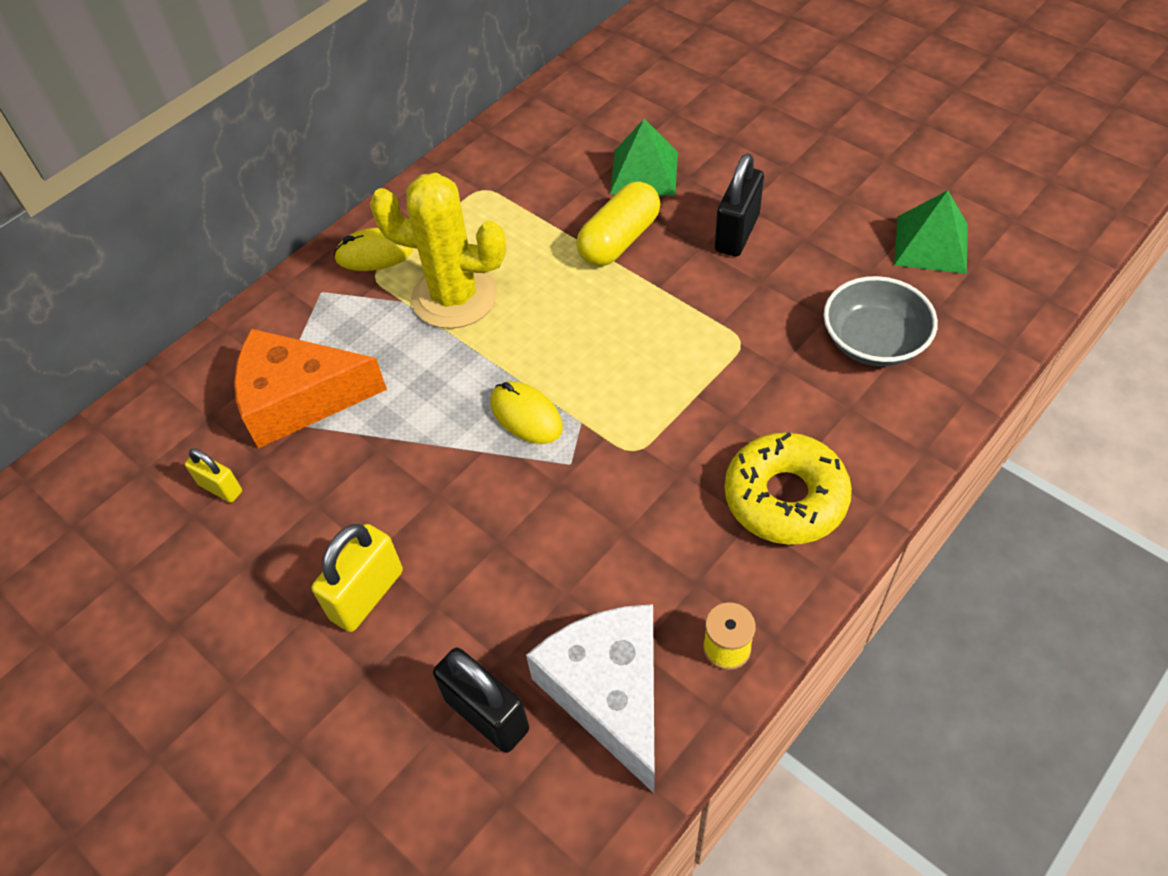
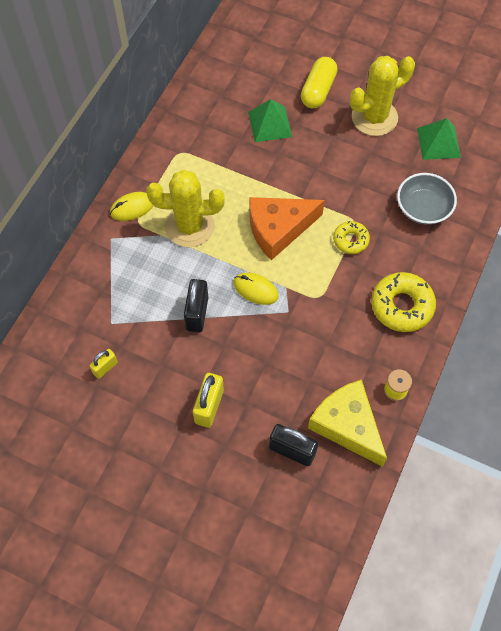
camera: 20 degrees left, 10 degrees up
(220, 488) = (105, 368): yellow padlock -> yellow padlock turned 60 degrees counterclockwise
(299, 399) = (126, 307): orange cheese -> orange cheese (278, 229)
(610, 693) = (347, 425): white cheese -> yellow cheese
(619, 240) = (270, 171): yellow capsule -> yellow capsule (318, 90)
(723, 369) = (350, 240): none -> yellow donut
(737, 233) = (333, 155): black padlock -> black padlock (197, 313)
(826, 189) = (374, 117): none -> yellow cactus

